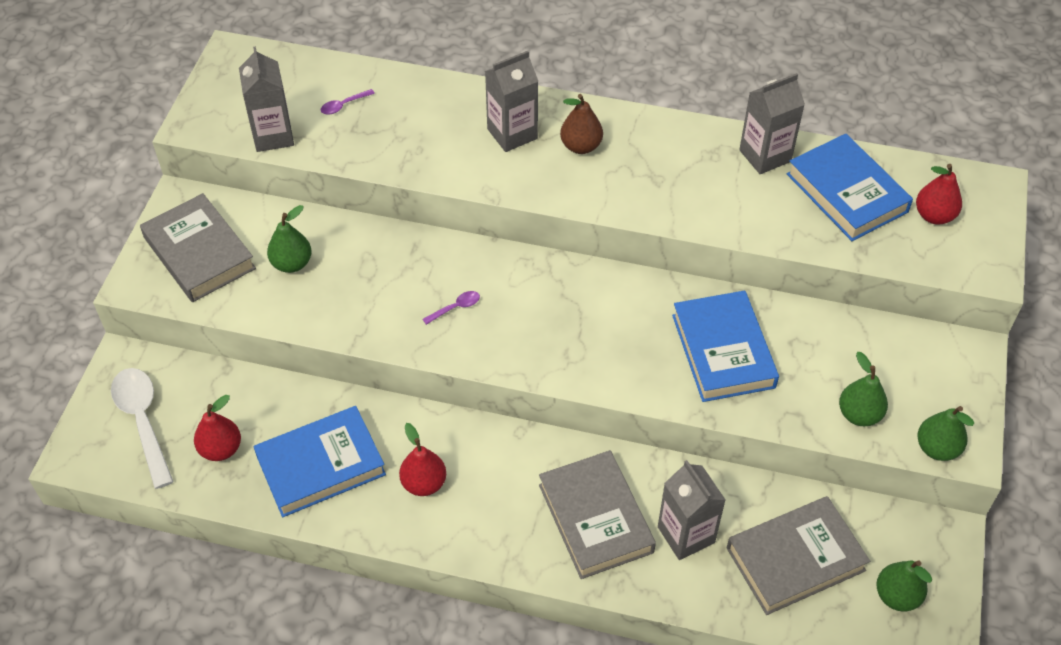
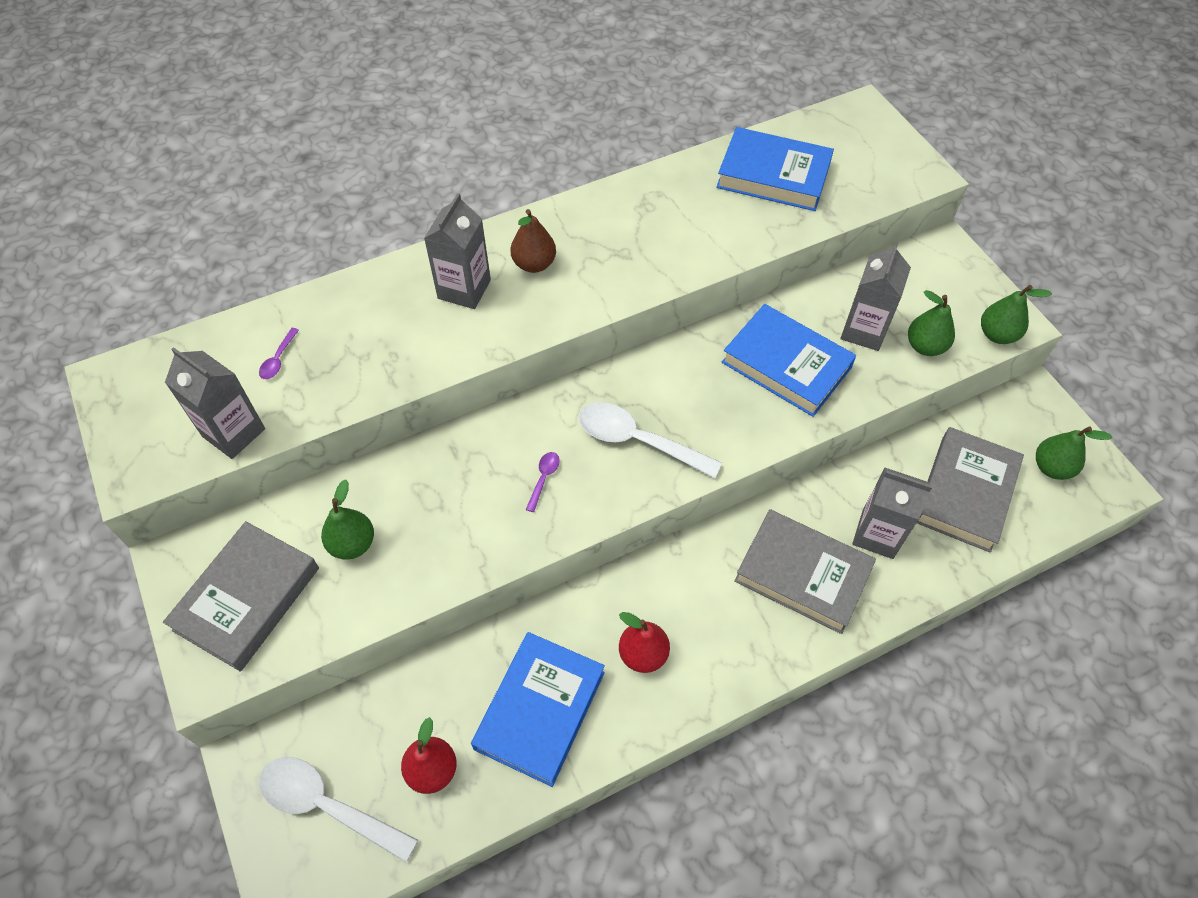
camera: 40 degrees left, 5 degrees up
(199, 253) = (247, 599): grey book -> grey book turned 75 degrees counterclockwise
(548, 328) = (638, 441): none -> white spoon
(765, 156) = (686, 183): grey carton -> grey carton (864, 331)
(934, 216) = (849, 156): red pear -> none

